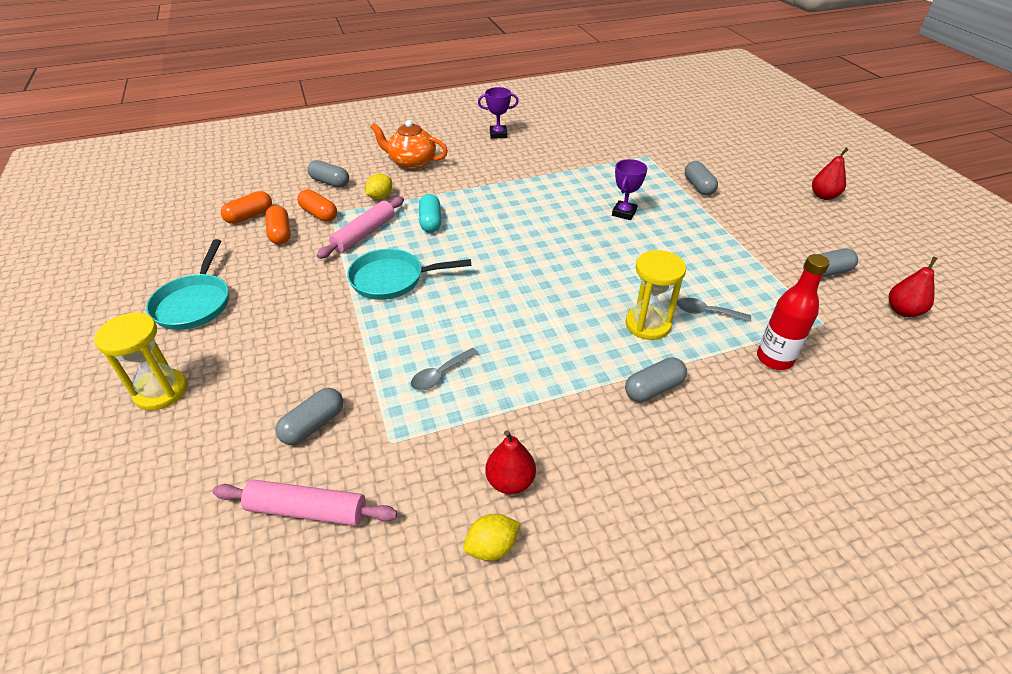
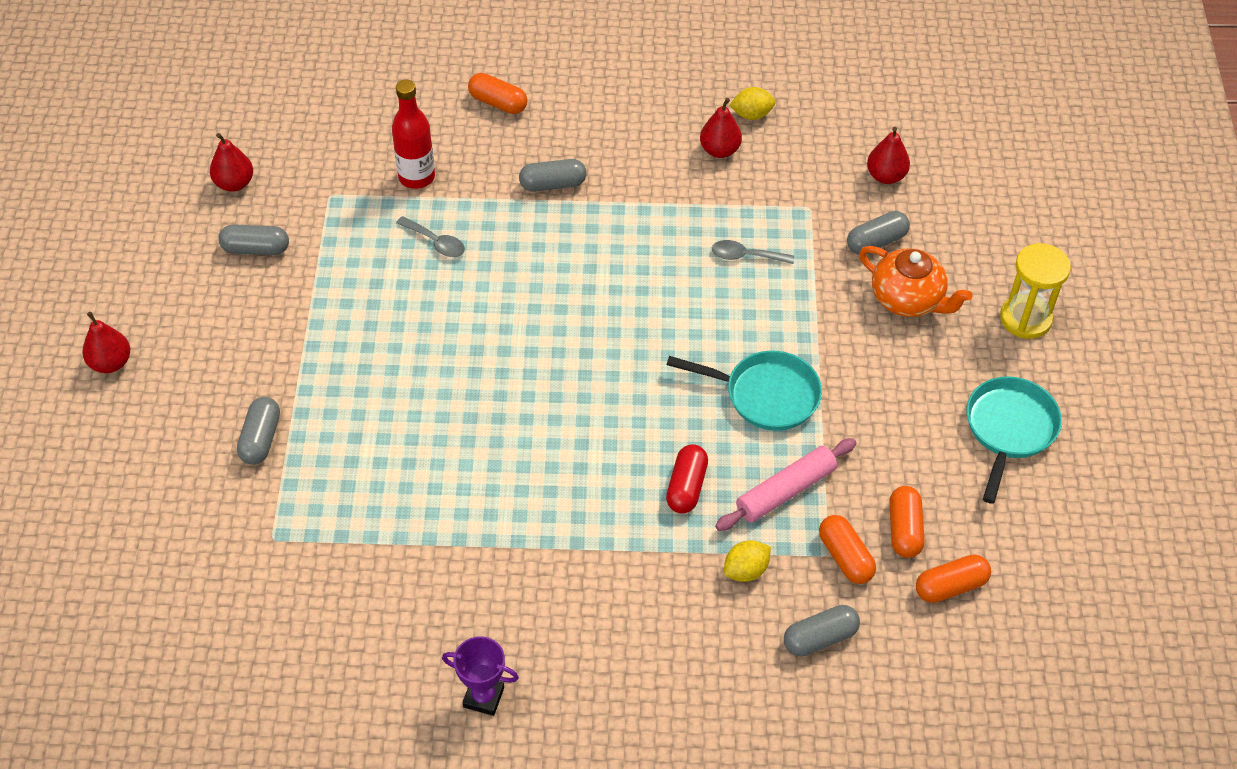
camera: 160 degrees left, 10 degrees up
(307, 510) = (886, 176): pink rolling pin -> red pear
(330, 182) = (820, 638): grey capsule -> grey capsule turned 75 degrees counterclockwise
(411, 162) = (671, 653): orange teapot -> orange teapot (908, 299)
(431, 222) = (686, 487): turquoise capsule -> red capsule
(440, 374) = (746, 256): grey spoon -> grey spoon turned 150 degrees counterclockwise
(624, 213) = (410, 419): purple trophy -> none
(647, 324) = (508, 247): yellow hourglass -> none
(779, 462) = (498, 103): none -> orange capsule

